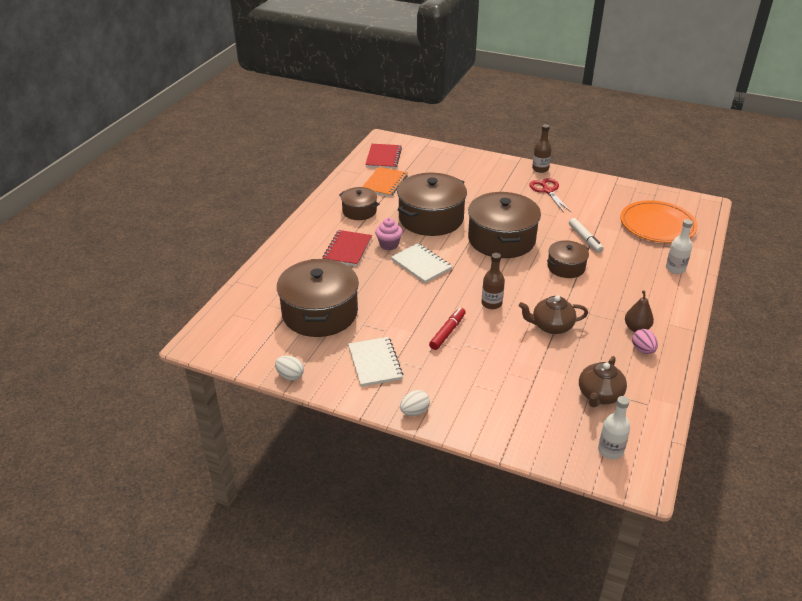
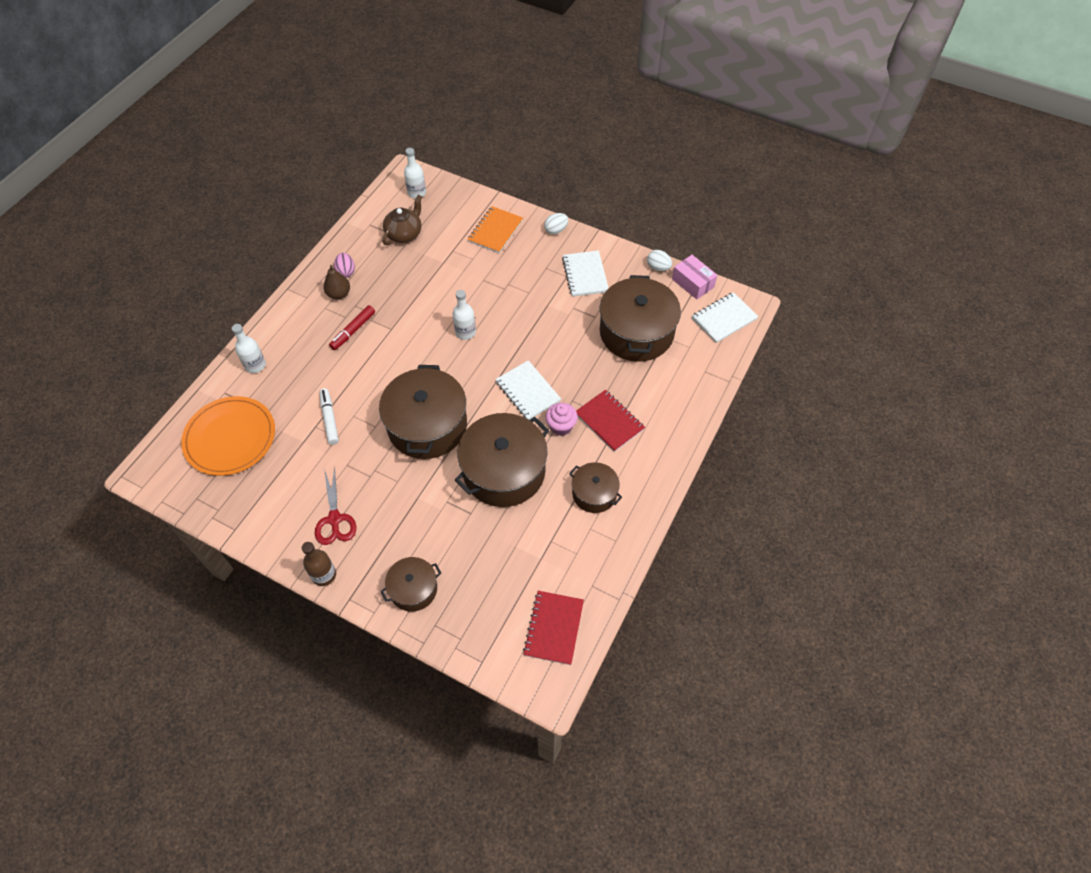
camera: 175 degrees left, 20 degrees up
(226, 330) = (724, 319): none -> white notebook
(253, 362) = (693, 283): none -> pink box
(347, 249) = (609, 422): red notebook -> red notebook turned 60 degrees counterclockwise
(384, 183) = (557, 556): orange notebook -> orange notebook (495, 231)
(447, 332) = (515, 302): red marker -> red marker (353, 331)
(491, 303) = (465, 332): brown bottle -> white bottle
(551, 326) = (417, 302): brown teapot -> none
(566, 267) = (371, 376): brown pot -> brown pot (413, 589)

